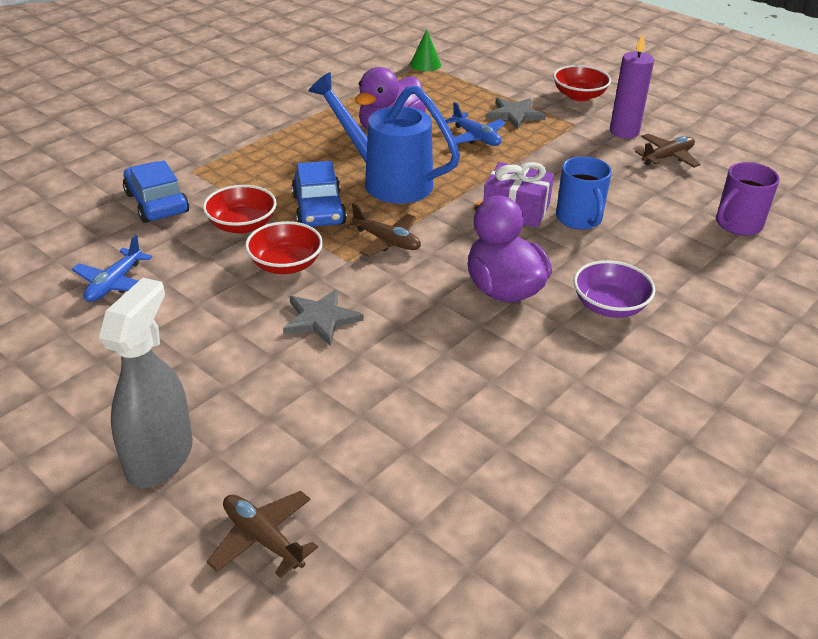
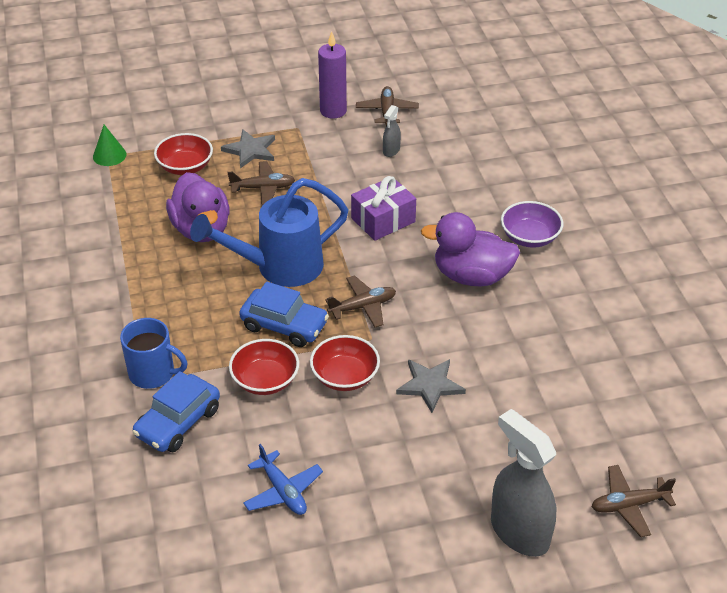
camera: 55 degrees left, 5 degrees up
(156, 203) = (178, 422): blue car -> blue car turned 60 degrees counterclockwise
(476, 137) = (263, 188): blue plane -> brown plane
(579, 96) = (258, 102): red bowl -> red bowl (185, 167)
(579, 219) = (423, 196): blue mug -> blue mug (153, 373)
(617, 179) = (391, 150): none -> grey spray bottle
(737, 224) = (493, 130): purple mug -> none

